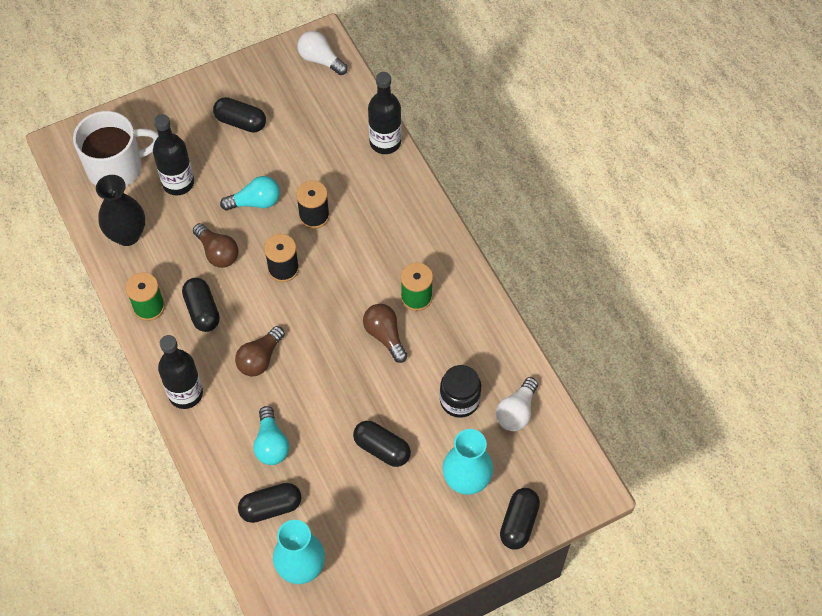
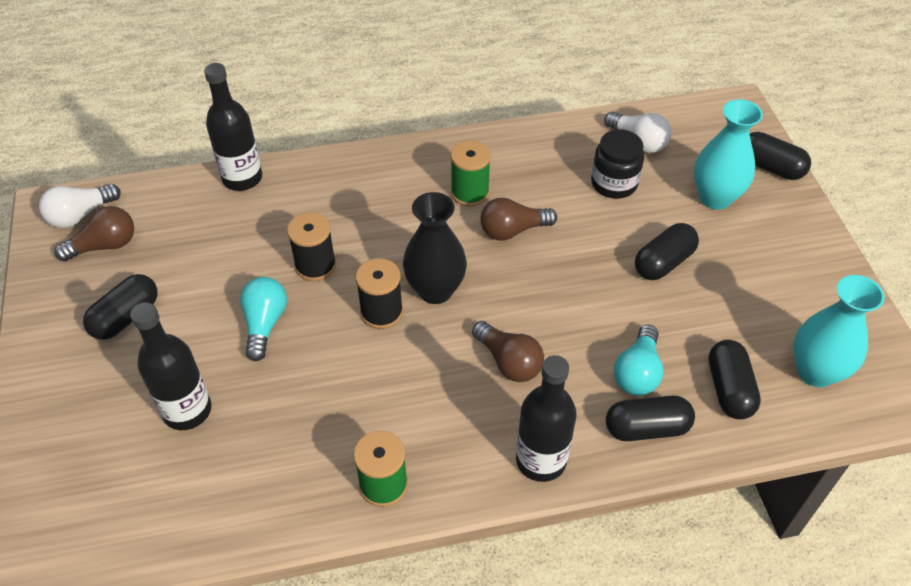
camera: 75 degrees left, 10 degrees down
(116, 167) = (115, 490): white mug -> none
(127, 235) = (246, 494): black vase -> black vase (435, 290)
(202, 310) = (413, 416): black capsule -> black capsule (646, 428)
(217, 252) = (326, 382): brown light bulb -> brown light bulb (104, 246)
(271, 444) = (637, 372): turquoise light bulb -> turquoise light bulb turned 105 degrees clockwise

